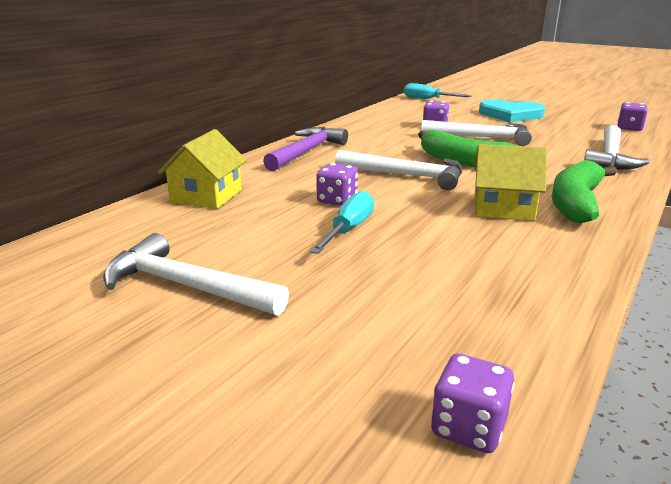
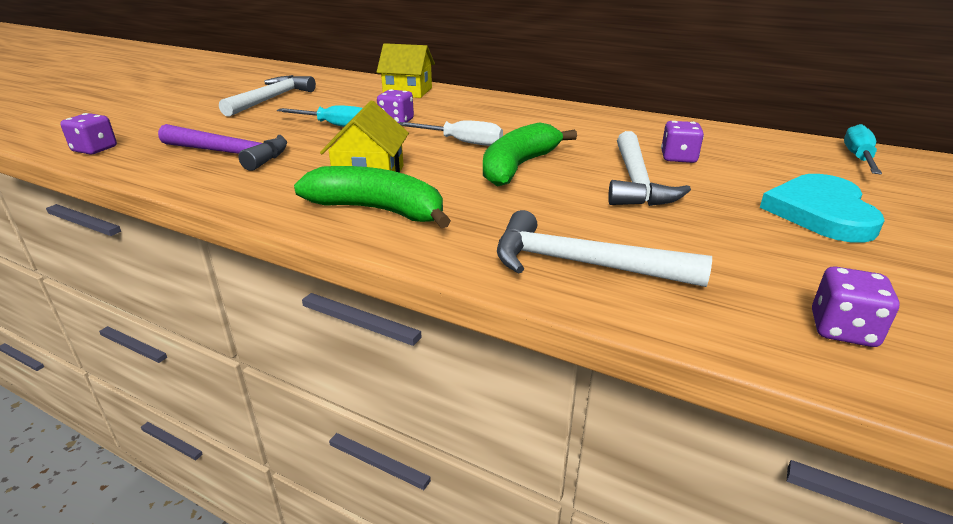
camera: 85 degrees right, 5 degrees up
(306, 152) = (527, 109): purple hammer -> purple hammer (230, 154)
(406, 176) = (462, 142): white hammer -> white screwdriver

